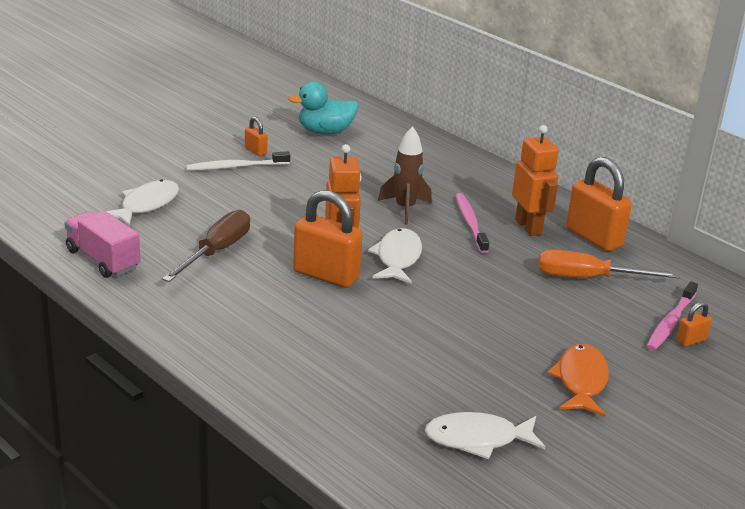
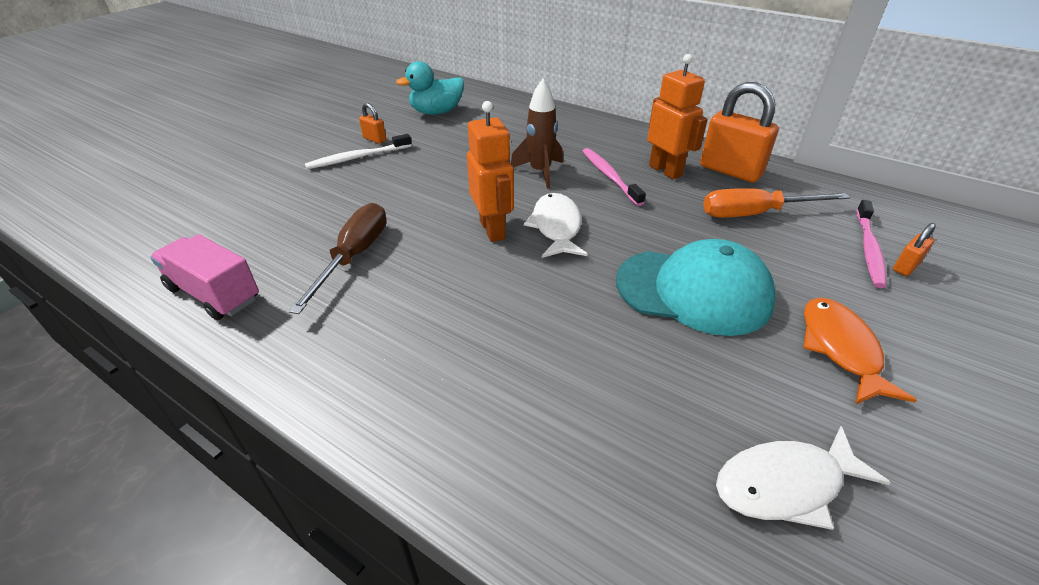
camera: 10 degrees left, 10 degrees up
(146, 205) = (265, 214): white fish -> none
(326, 275) = (487, 263): orange padlock -> none
(489, 324) = (693, 291): none -> turquoise cap

